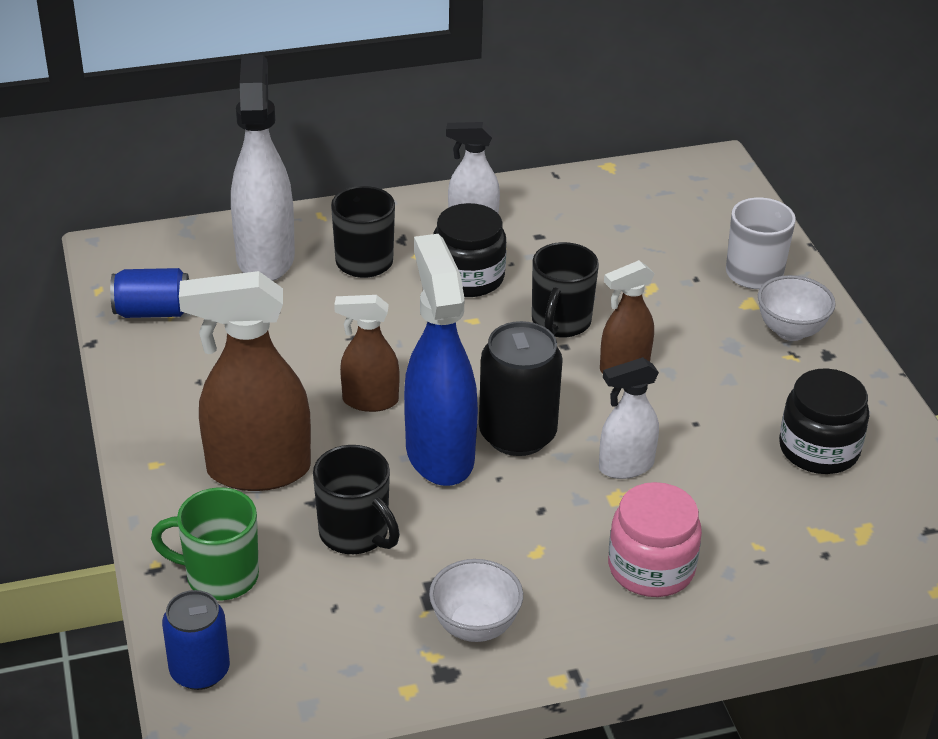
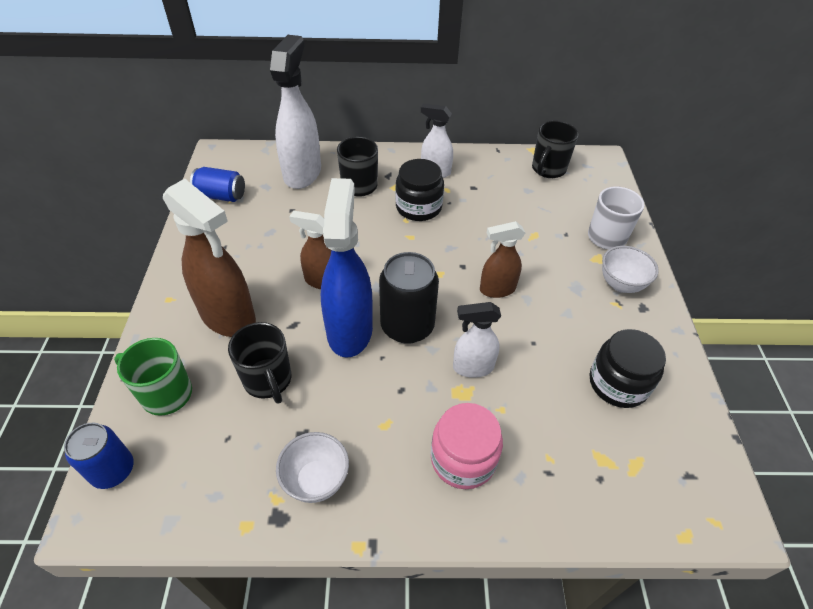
camera: 15 degrees right, 10 degrees up
(257, 470) = (228, 317): brown spray bottle -> brown spray bottle turned 150 degrees counterclockwise
(560, 322) = (466, 249): black mug -> black mug (548, 169)

